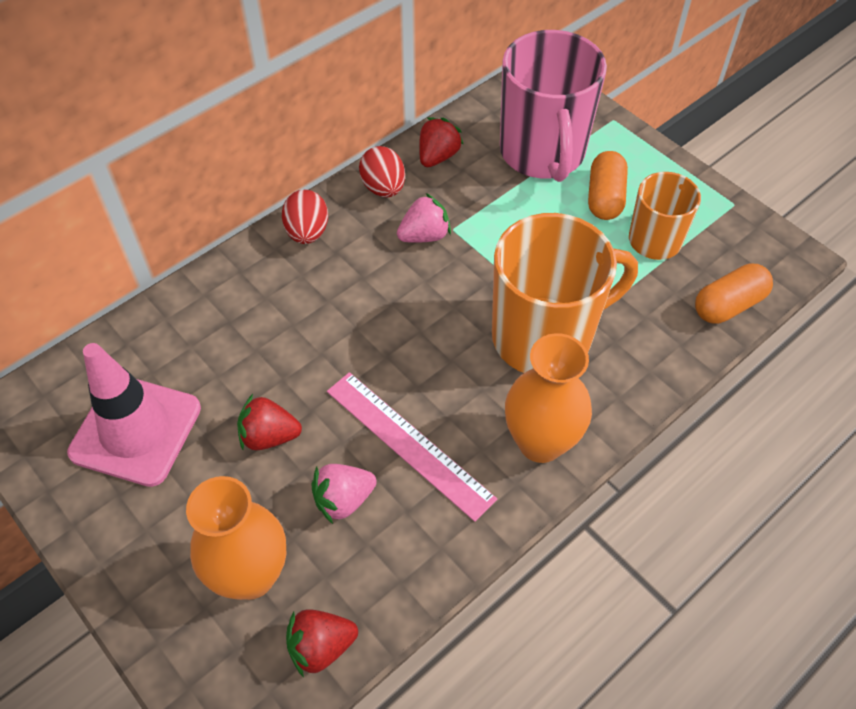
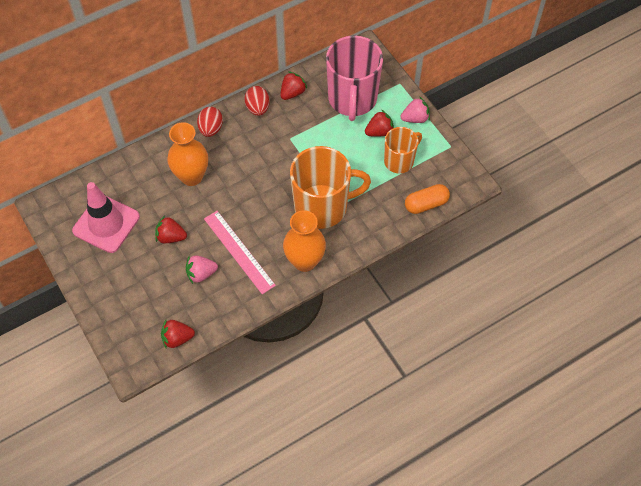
camera: 10 degrees right, 5 degrees up
(251, 575) = (151, 302): orange vase -> orange vase (191, 176)
(424, 235) = (273, 140): pink strawberry -> pink strawberry (415, 118)
(605, 197) = (379, 132): orange capsule -> red strawberry

